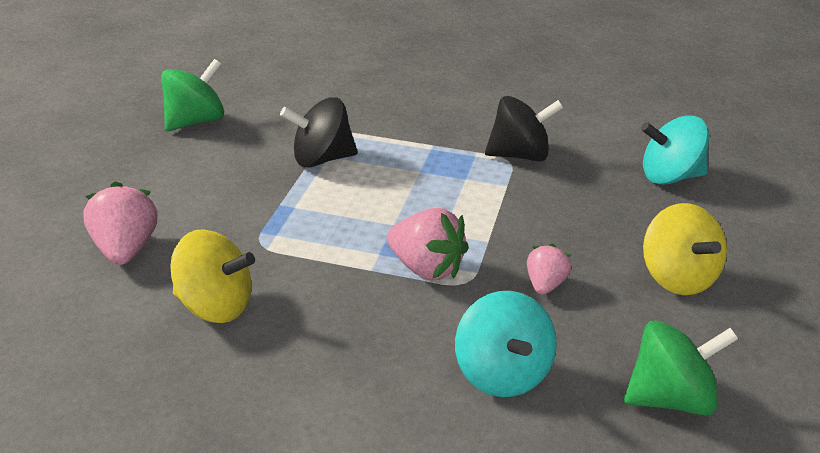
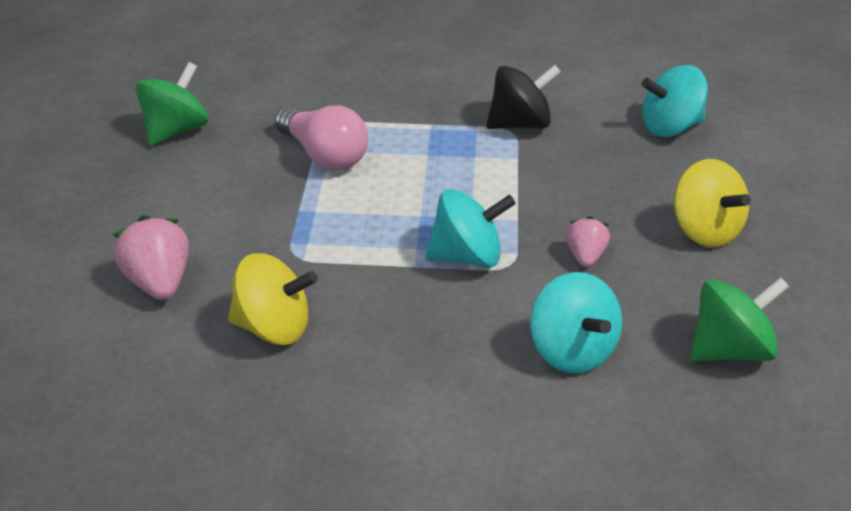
camera: 10 degrees left, 5 degrees up
(321, 159) = (324, 155): black spinning top -> pink light bulb
(426, 268) = (467, 257): pink strawberry -> turquoise spinning top

